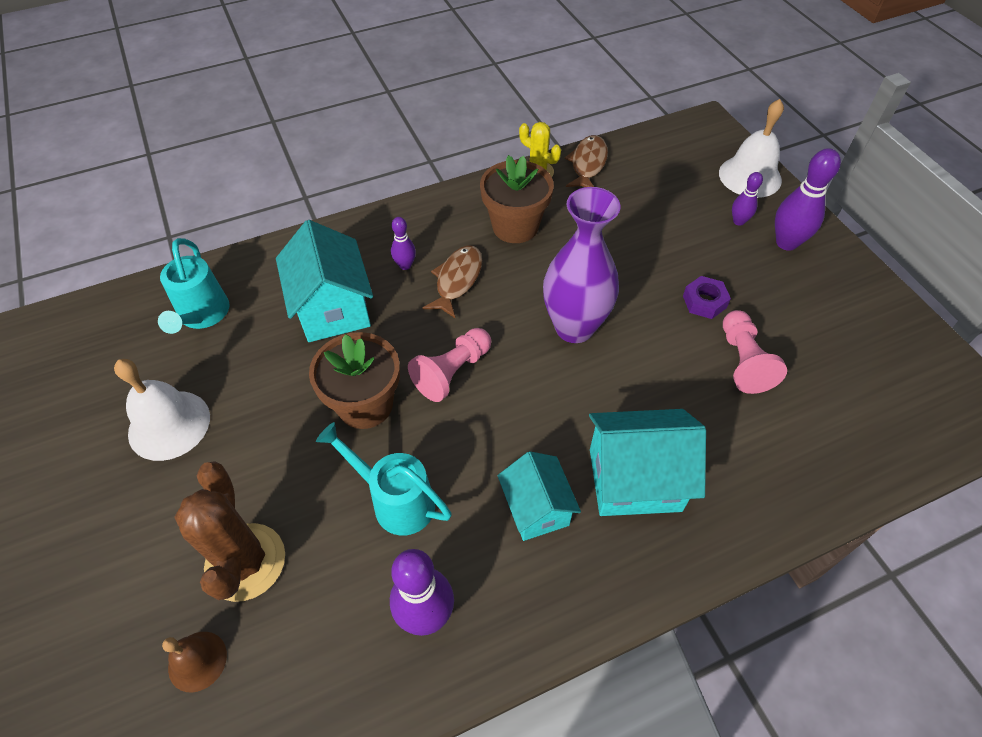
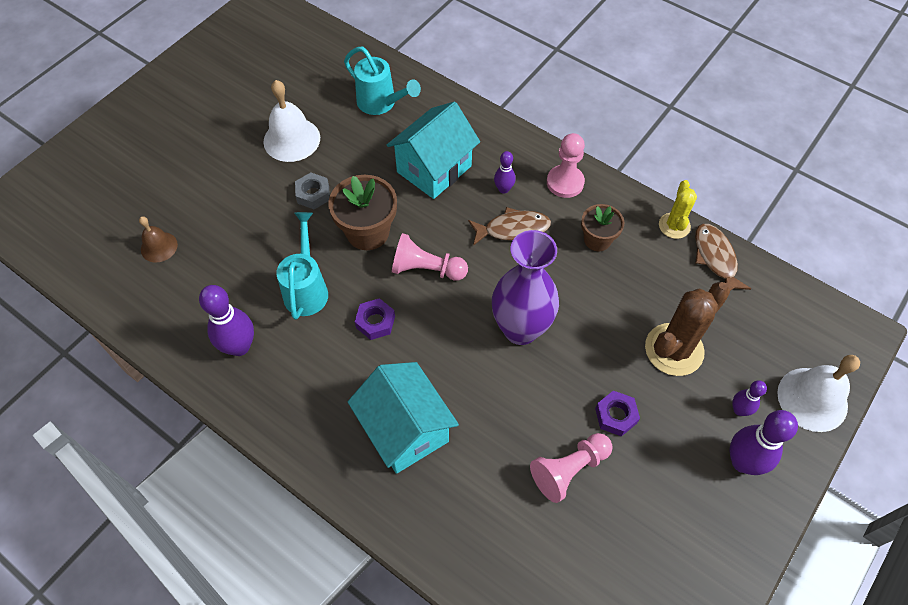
camera: 60 degrees right, 5 degrees up
(203, 315) = (380, 103): turquoise watering can -> turquoise watering can turned 105 degrees counterclockwise
(245, 562) = (225, 233): brown cactus -> brown cactus (674, 349)
(269, 436) = (313, 194): none -> grey nut
(435, 218) = (565, 182): none -> pink pawn
(486, 449) = (375, 322): none -> purple nut
(515, 226) = (597, 240): brown flower pot -> brown flower pot, size x0.63
(536, 508) = (346, 375): turquoise house -> none
(587, 164) = (715, 258): brown fish -> brown fish turned 90 degrees counterclockwise

